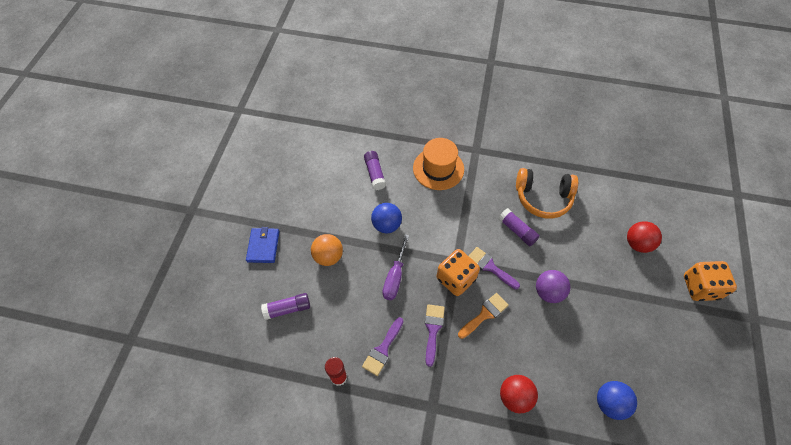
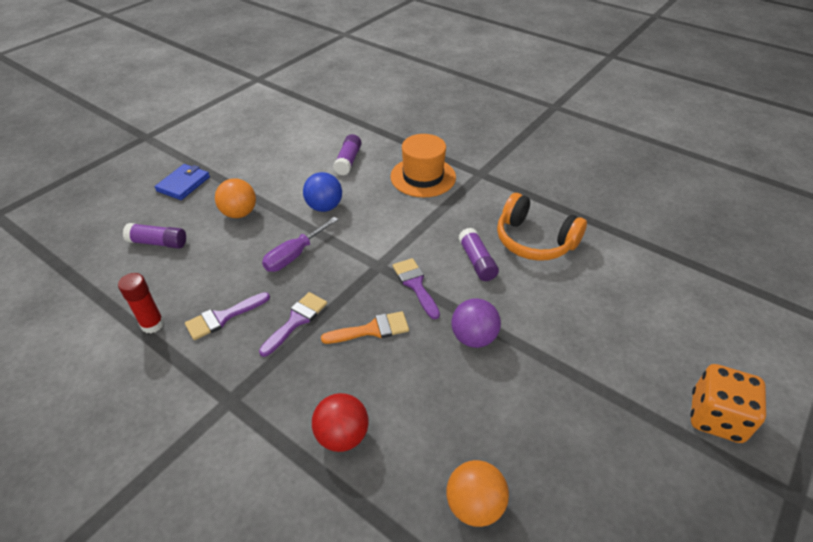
camera: 25 degrees right, 15 degrees down
(455, 279) = (364, 281): orange dice -> none
(609, 403) = (474, 505): blue ball -> orange ball
(637, 244) = (641, 330): red ball -> none

